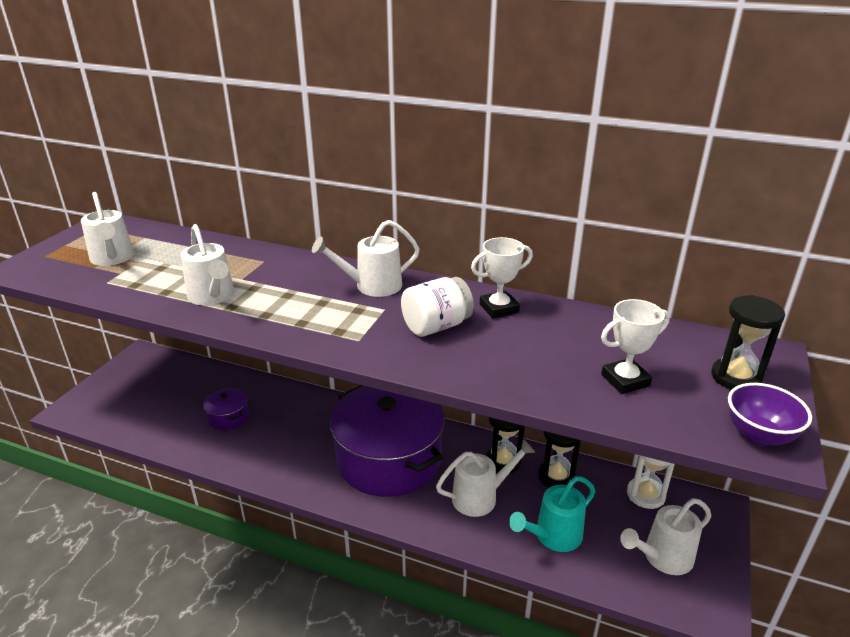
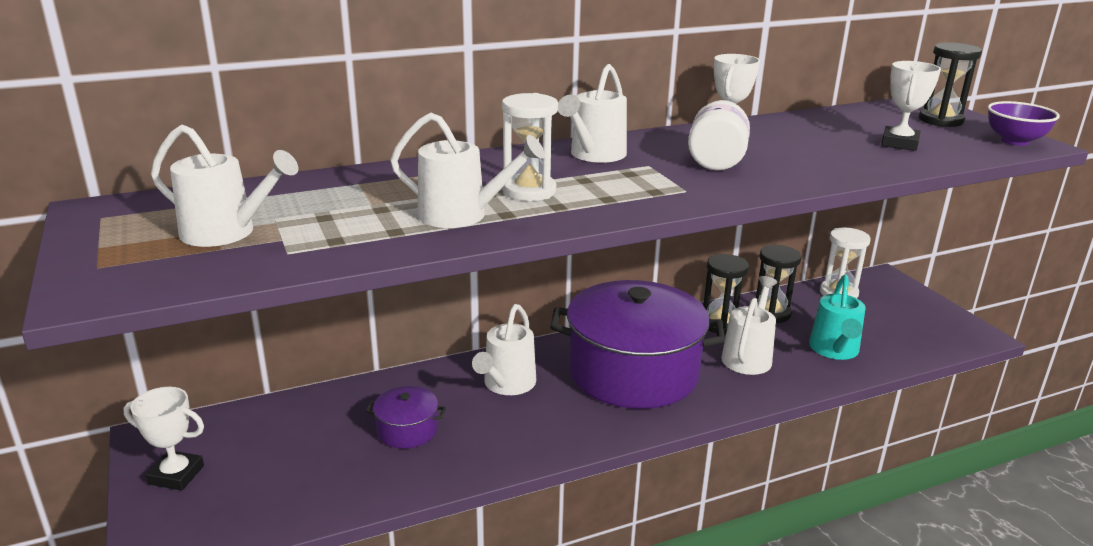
camera: 45 degrees left, 5 degrees down
(121, 379) = (176, 475): none -> white trophy
(277, 296) = (529, 191): none -> white hourglass
(662, 557) = (908, 323): white watering can -> white watering can (506, 385)

